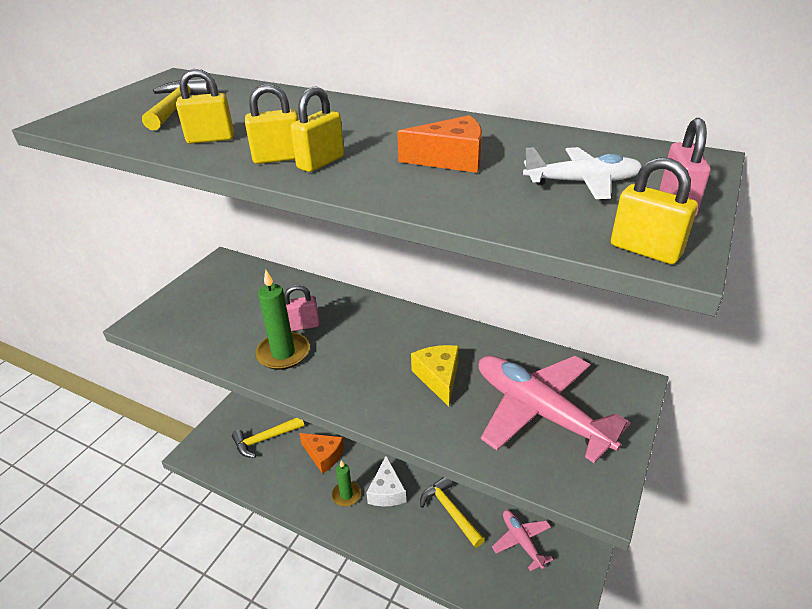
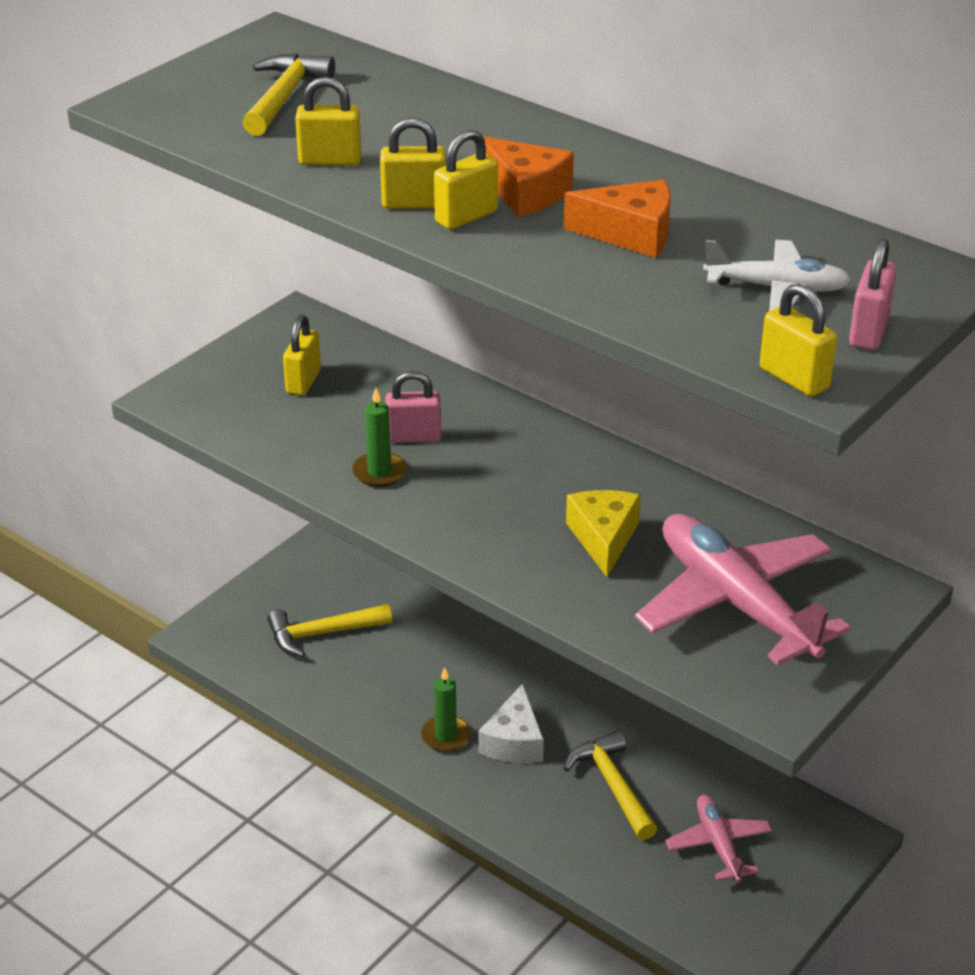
camera: 10 degrees right, 0 degrees up
(228, 300) = (303, 381): none -> yellow padlock
(283, 353) = (379, 472): green candle -> green candle, size x0.66
(323, 455) = (418, 673): orange cheese -> orange cheese (525, 192)

